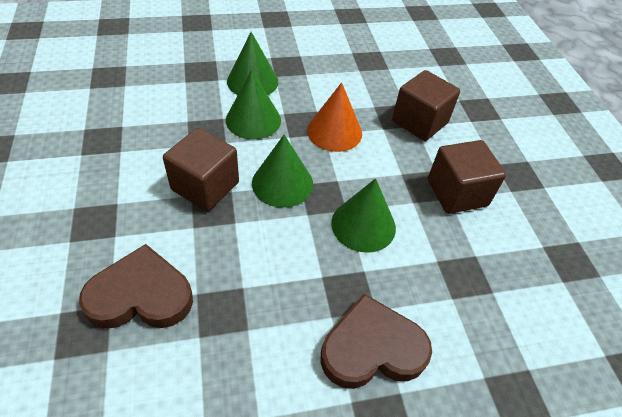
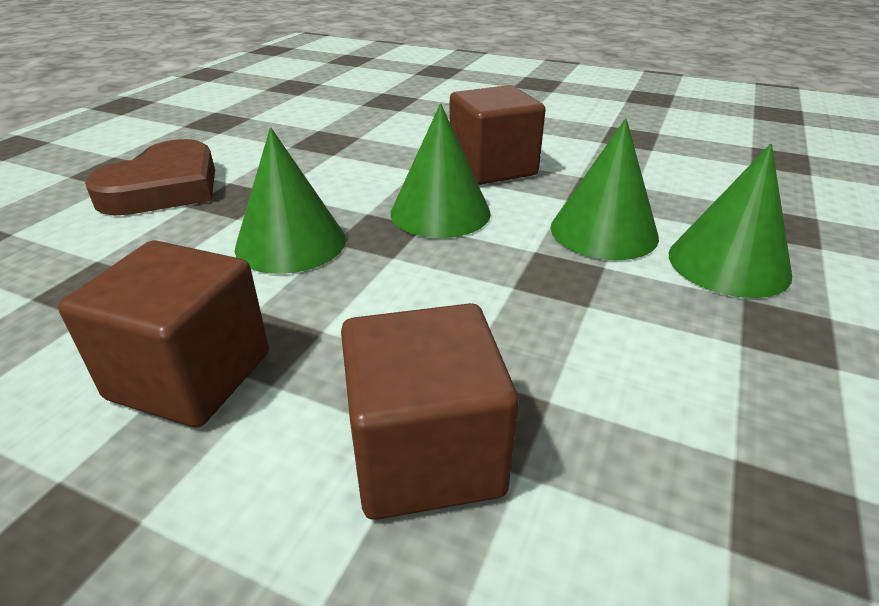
camera: 130 degrees right, 15 degrees down
(141, 295) = (392, 119): brown heart -> none
(334, 131) = (507, 299): orange cone -> none

